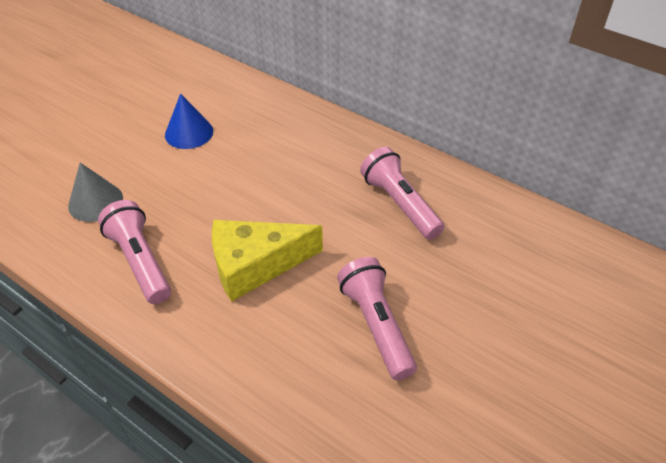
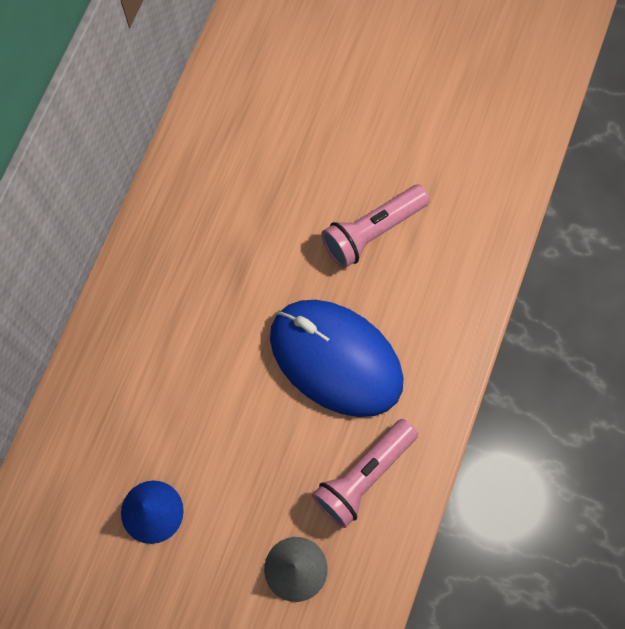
camera: 105 degrees left, 25 degrees up
(255, 265) = (336, 359): yellow cheese -> blue mouse
(400, 204) = (215, 239): pink flashlight -> none

